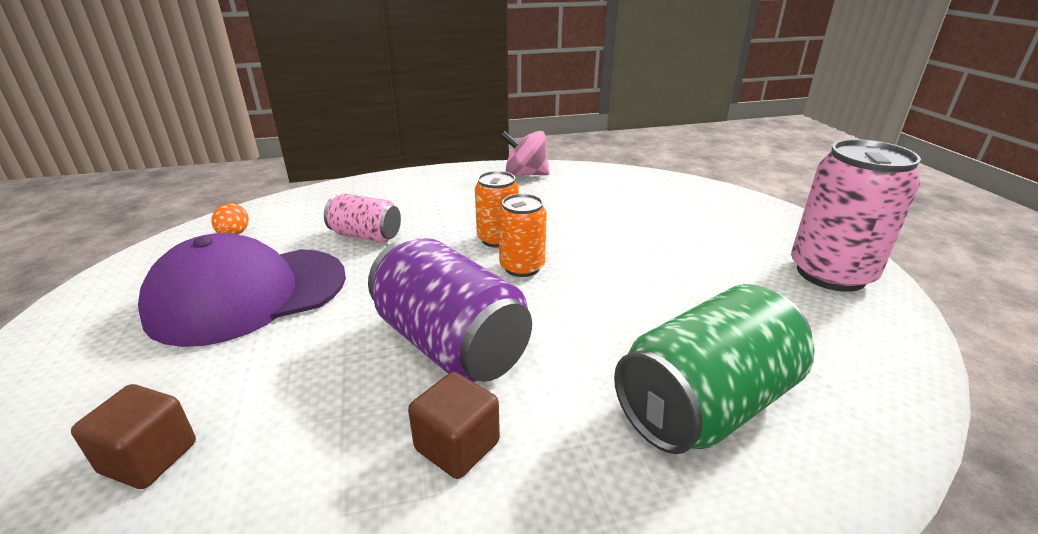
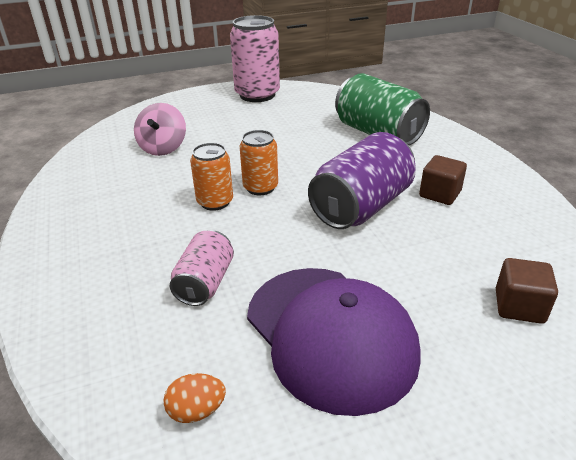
camera: 95 degrees left, 5 degrees up
(525, 174) = (68, 198): pink spinning top -> pink spinning top (163, 148)

